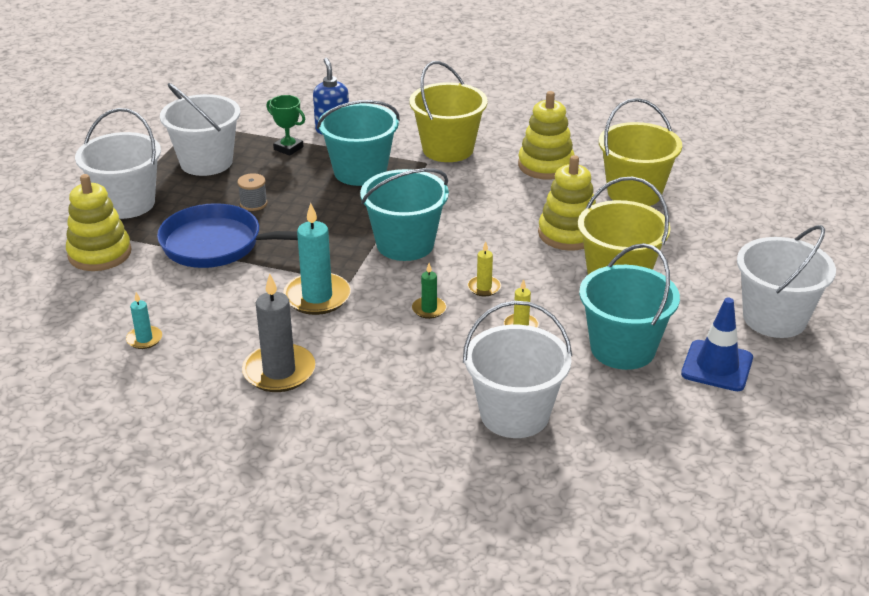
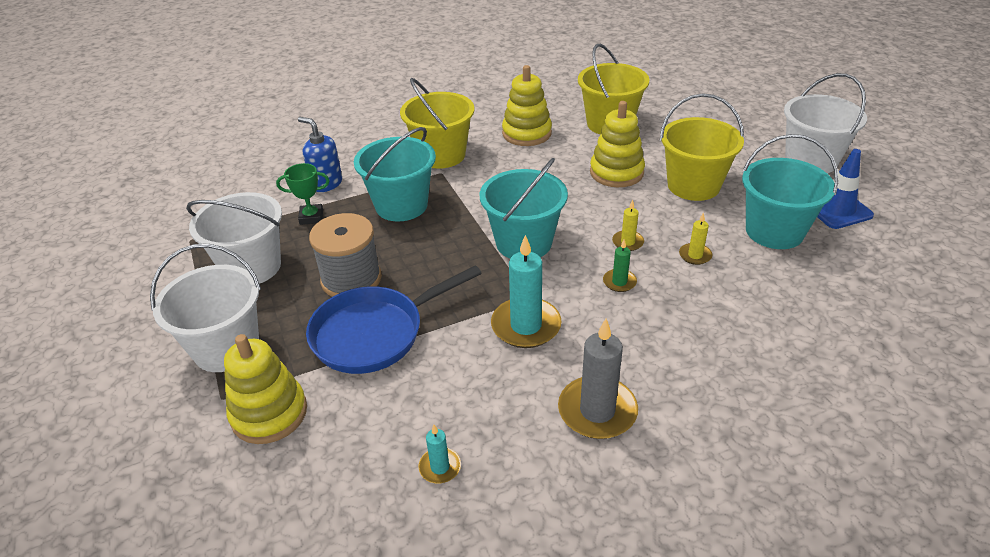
camera: 40 degrees left, 5 degrees up
(253, 203) = (351, 279): grey spool -> grey spool, size x2.06
(514, 414) = (797, 323): white bucket -> none

